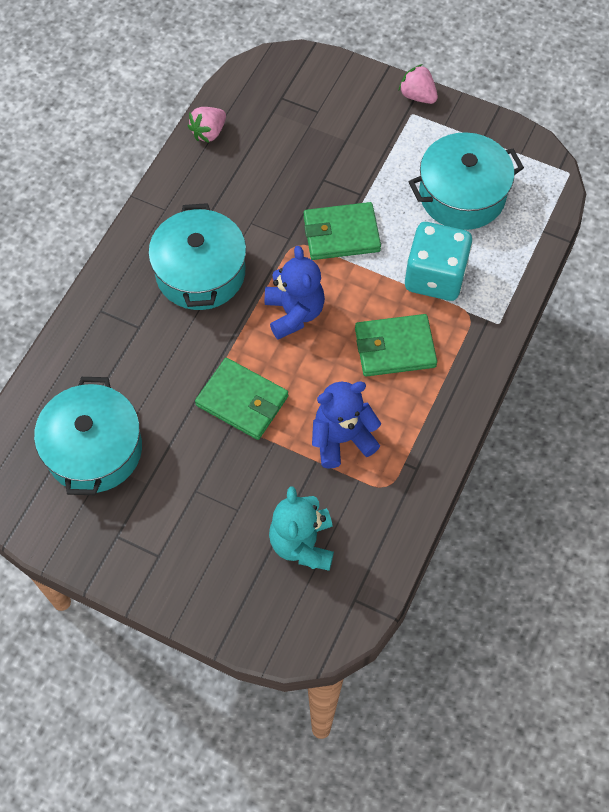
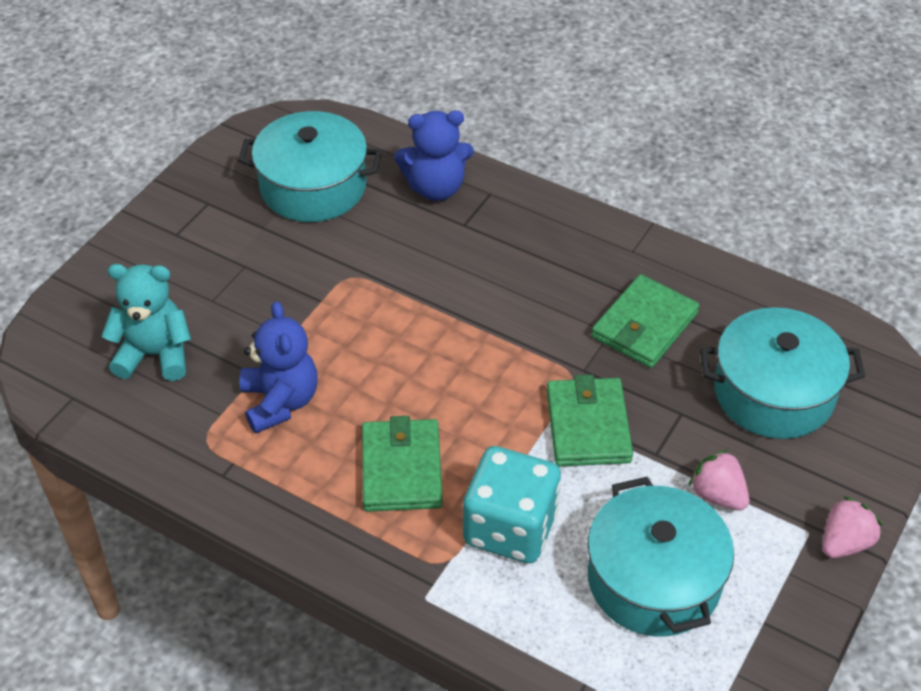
camera: 95 degrees right, 15 degrees down
(200, 273) = (535, 280): turquoise pot -> turquoise pot (774, 392)
(209, 132) = (756, 296): pink strawberry -> pink strawberry (717, 495)
(242, 401) = (350, 310): green wallet -> green wallet (644, 325)
(294, 313) = (467, 367): blue teddy bear -> blue teddy bear (436, 188)

